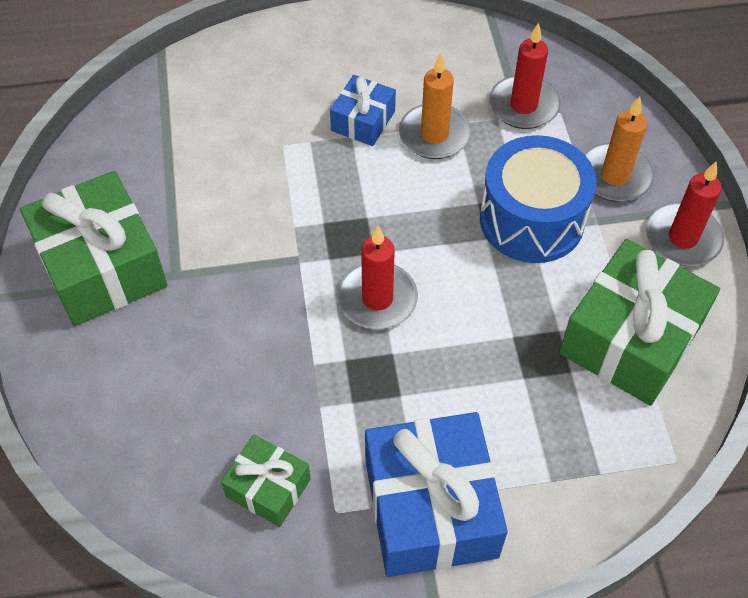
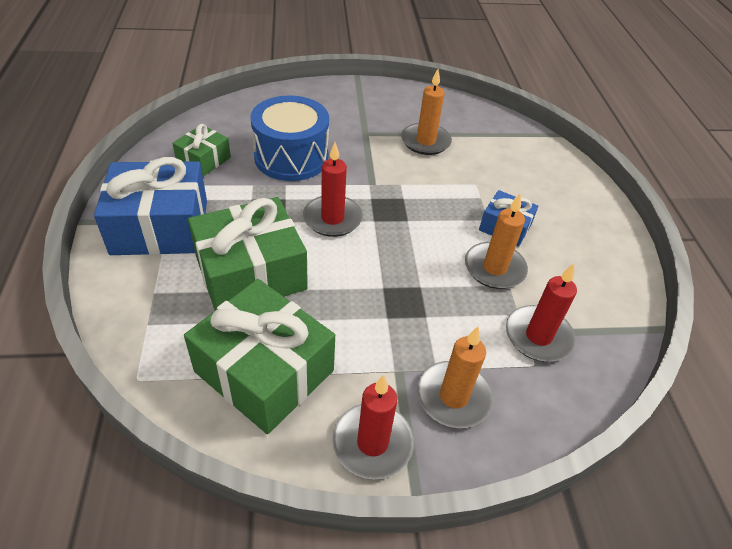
camera: 90 degrees right, 10 degrees down
(102, 266) = (374, 107): green gift -> green gift (251, 273)
(191, 199) = (425, 141): none -> orange candle
(532, 219) = (401, 321): blue drum -> blue drum (291, 157)

